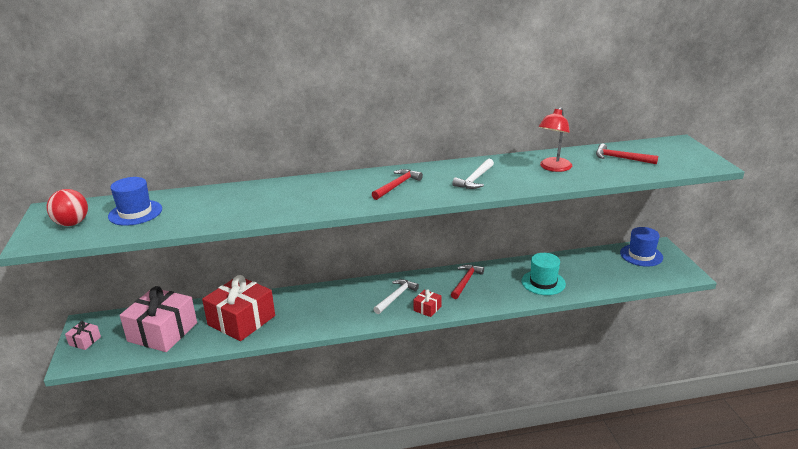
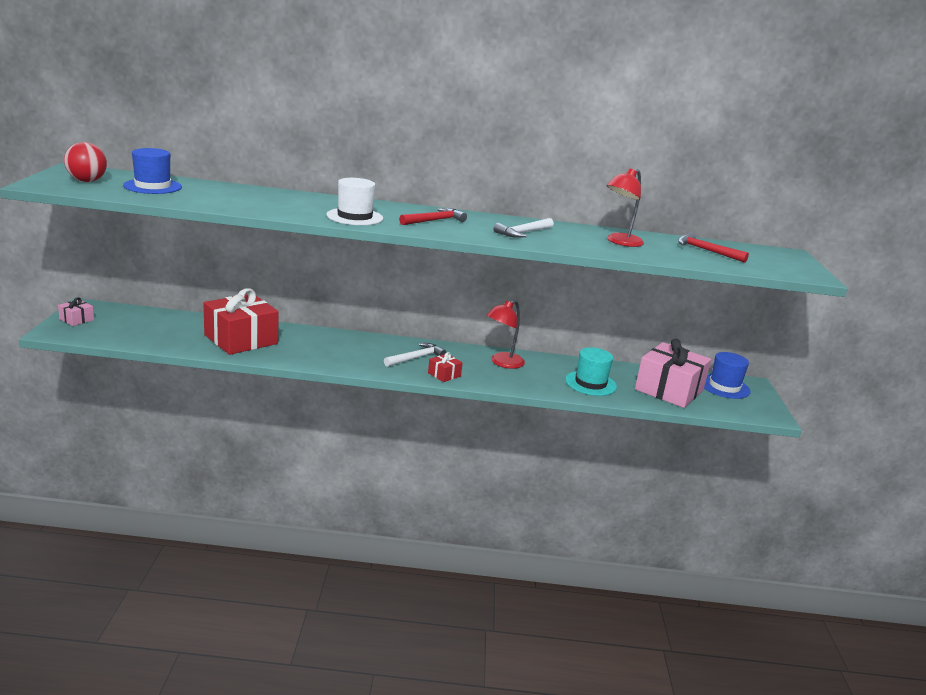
camera: 10 degrees right, 5 degrees down
(162, 332) = (156, 330): pink gift -> pink gift (669, 390)
(331, 201) = (355, 217): none -> white hat
(466, 281) = (502, 363): red hammer -> red lamp

